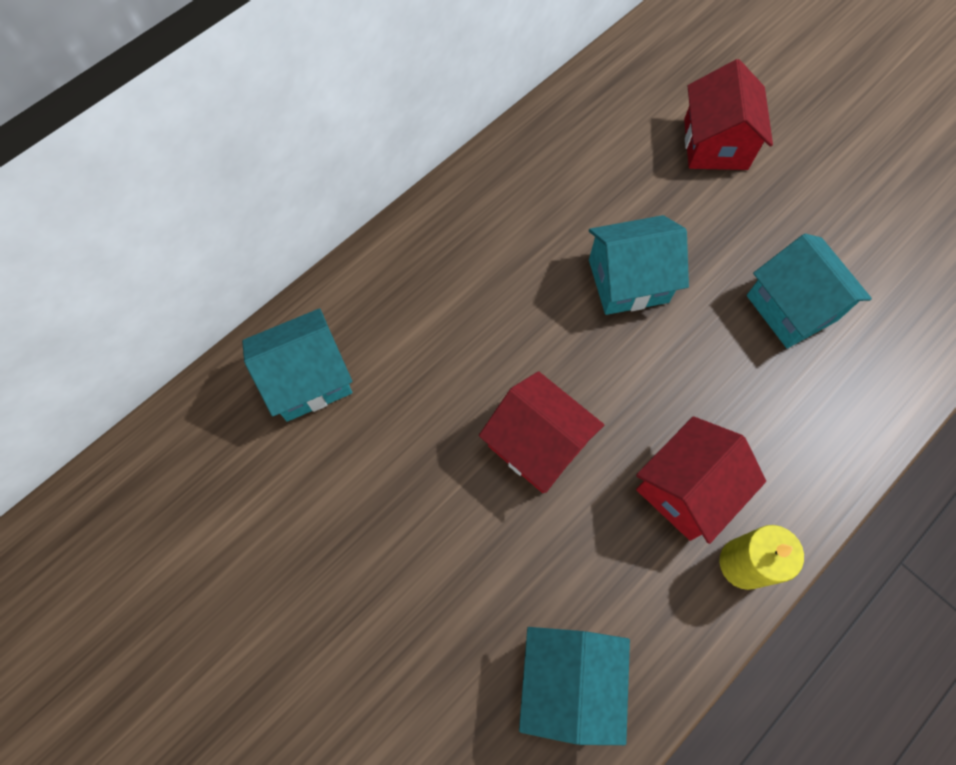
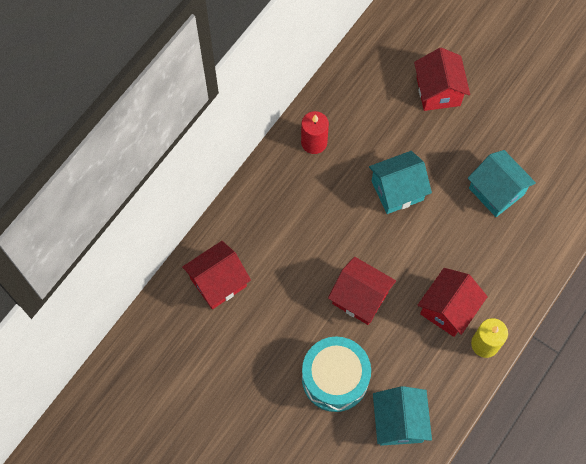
camera: 10 degrees left, 0 degrees up
(307, 379) = (218, 282): turquoise house -> red house
(468, 578) = (335, 378): none -> turquoise drum
(508, 189) = (314, 142): none -> red candle

